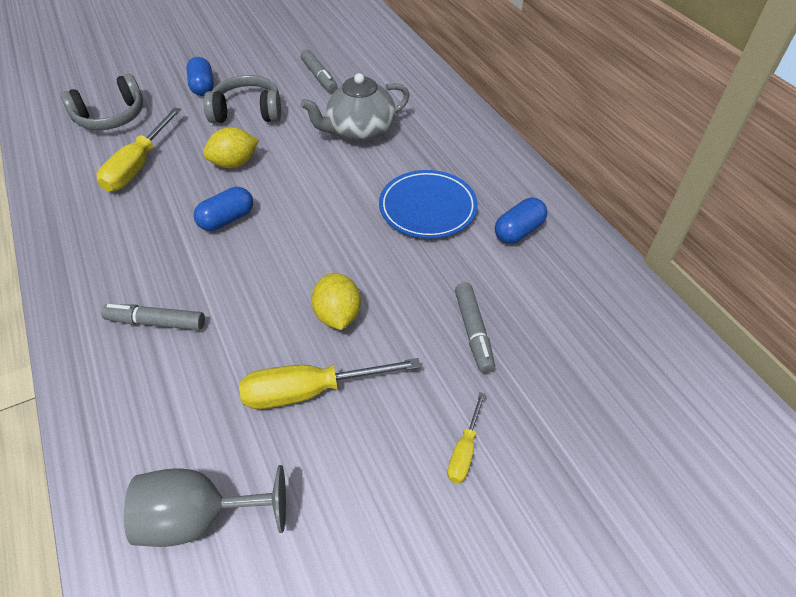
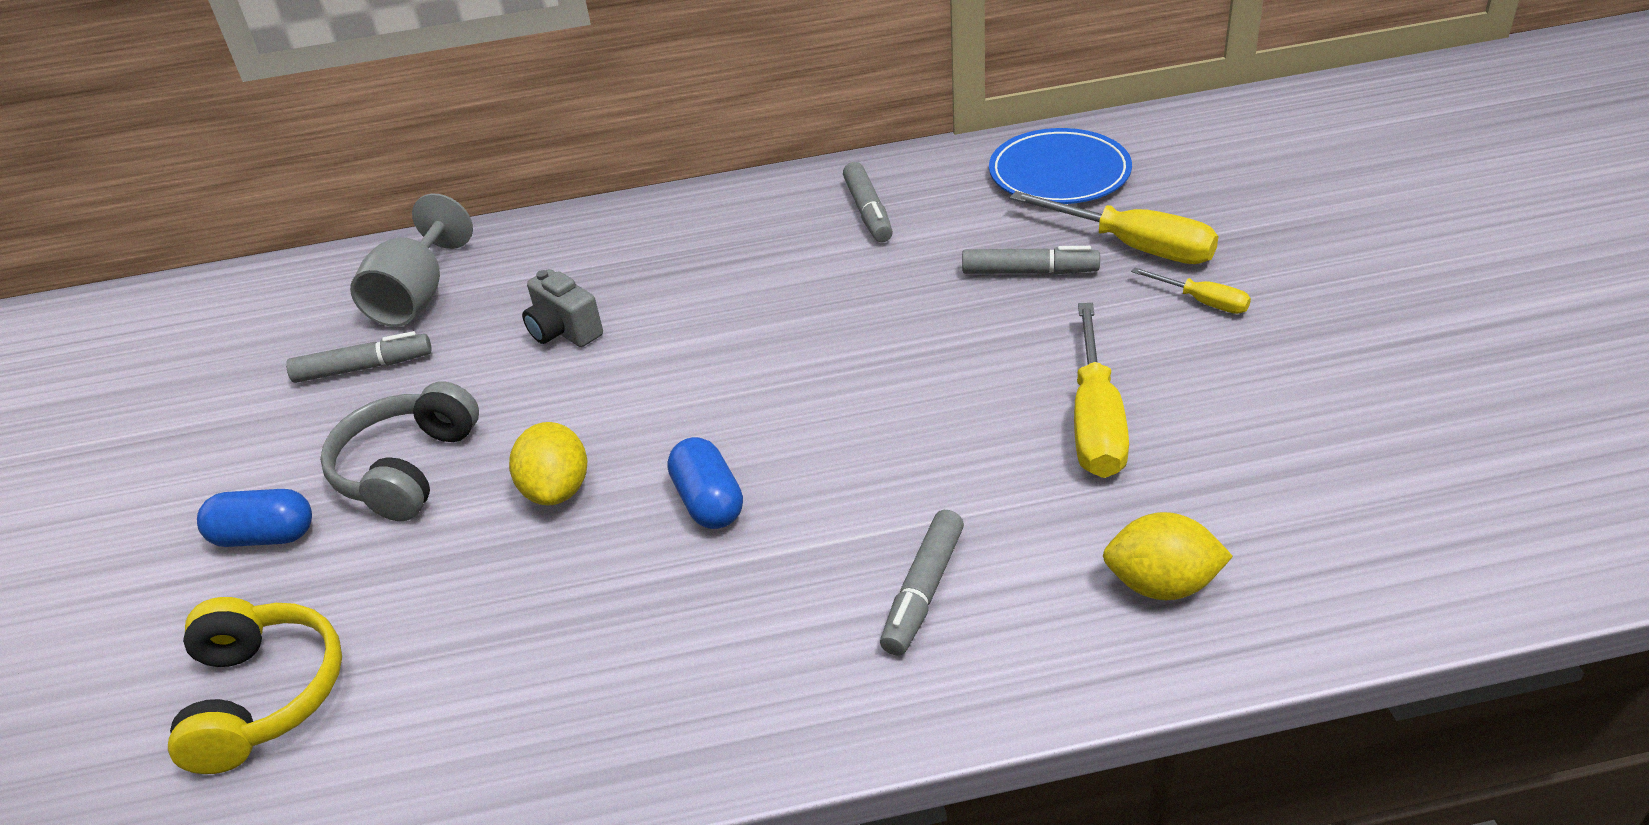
camera: 70 degrees left, 10 degrees down
(111, 117) = (263, 696): grey headphones -> yellow headphones
(138, 166) = (478, 636): yellow screwdriver -> yellow screwdriver (1134, 246)
(200, 517) = (1281, 533): grey goblet -> grey goblet (417, 297)
(338, 315) = (967, 386): yellow lemon -> yellow lemon (1161, 585)
(360, 132) = (564, 331): grey teapot -> grey camera
(427, 208) = (785, 281): blue plate -> blue plate (1059, 173)
(518, 231) = (868, 212): blue capsule -> grey marker

